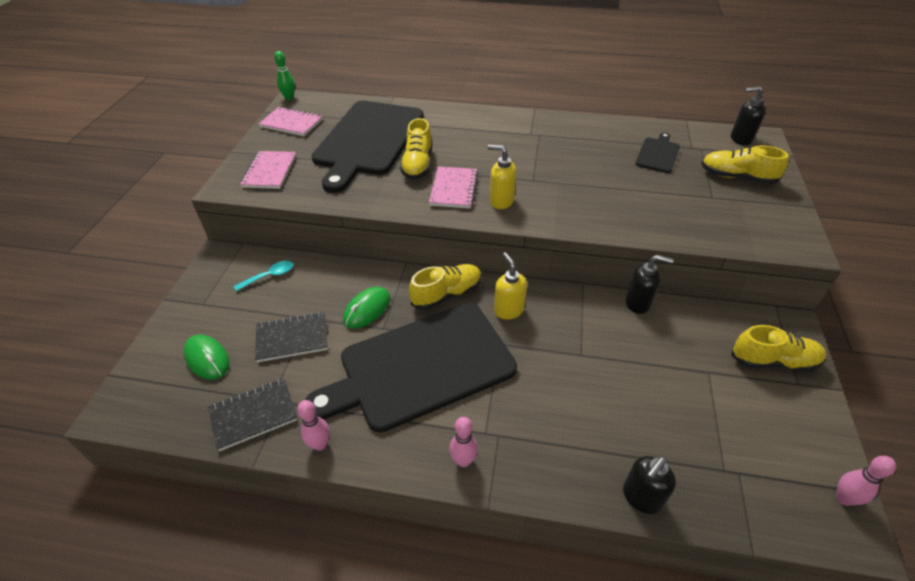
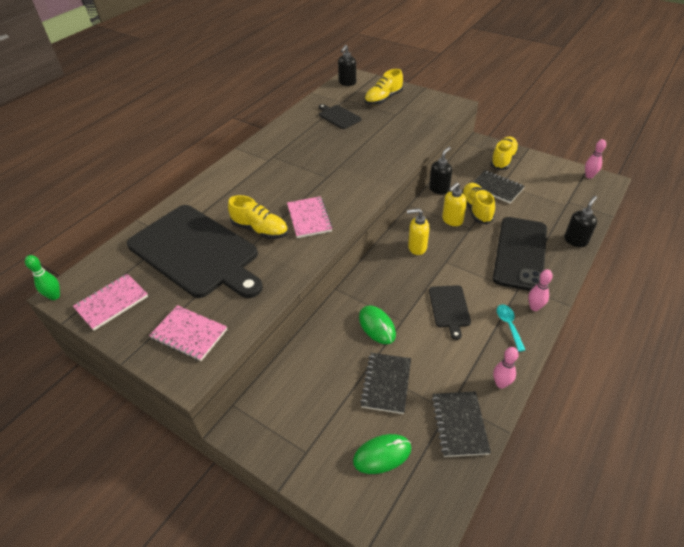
camera: 65 degrees left, 0 degrees up
(269, 276) = (297, 389): turquoise spoon -> turquoise spoon (508, 325)
(420, 366) = (449, 308): black cutting board -> black cutting board, size x0.43
(446, 294) = (385, 275): yellow shoe -> yellow shoe (476, 209)
(454, 189) = (309, 218): pink notebook -> pink notebook turned 45 degrees clockwise
(501, 201) = (341, 199): yellow soap dispenser -> yellow soap dispenser (452, 220)
(564, 424) = (520, 253): none -> black phone
(641, 497) = (575, 240): black soap dispenser -> black soap dispenser turned 120 degrees counterclockwise
(693, 367) = (496, 188): none -> black notebook

